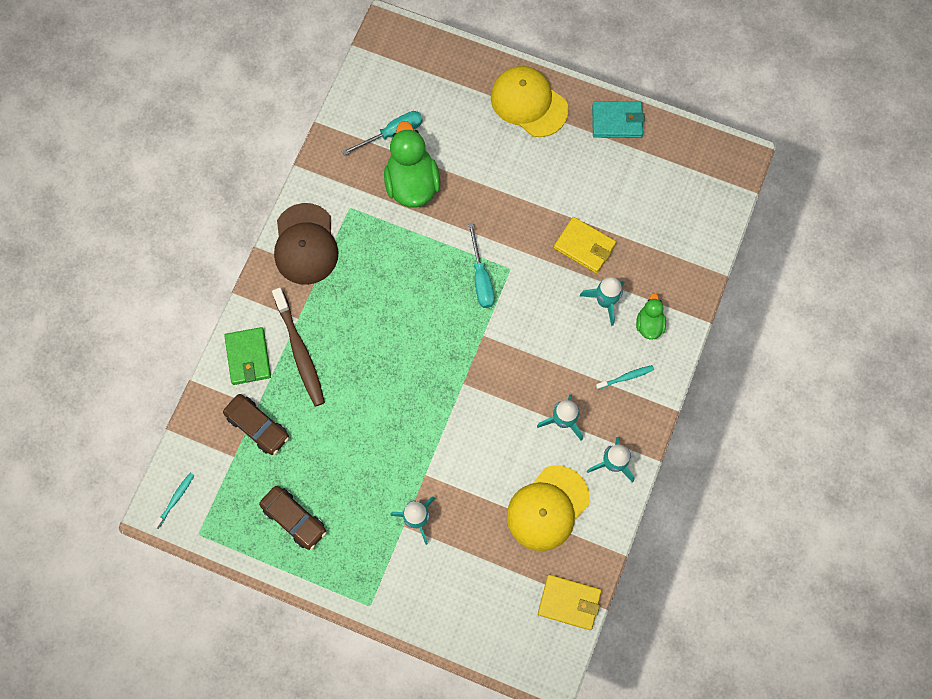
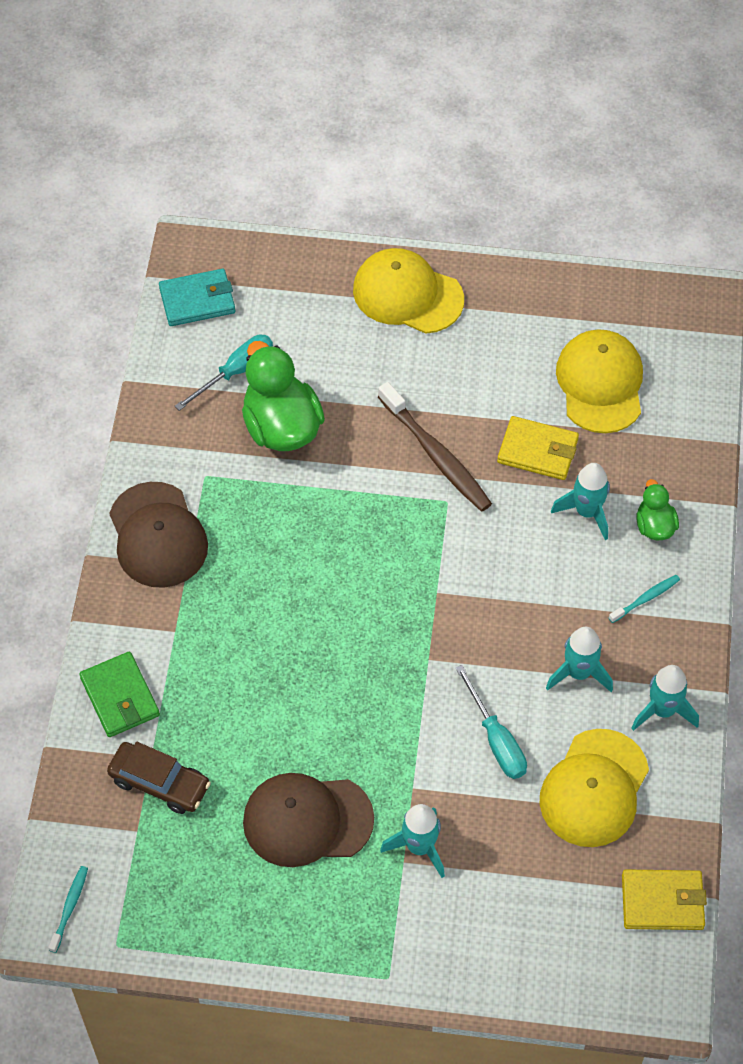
camera: 15 degrees left, 15 degrees down
(294, 518) = (247, 890): brown car -> none
(300, 352) = (191, 673): brown toothbrush -> brown toothbrush (436, 455)
(348, 479) = (307, 820): none -> brown cap
(481, 278) = (411, 522): turquoise screwdriver -> turquoise screwdriver (496, 739)
(617, 121) = (531, 291): turquoise wallet -> turquoise wallet (197, 300)
(644, 205) = (600, 383): none -> yellow cap

